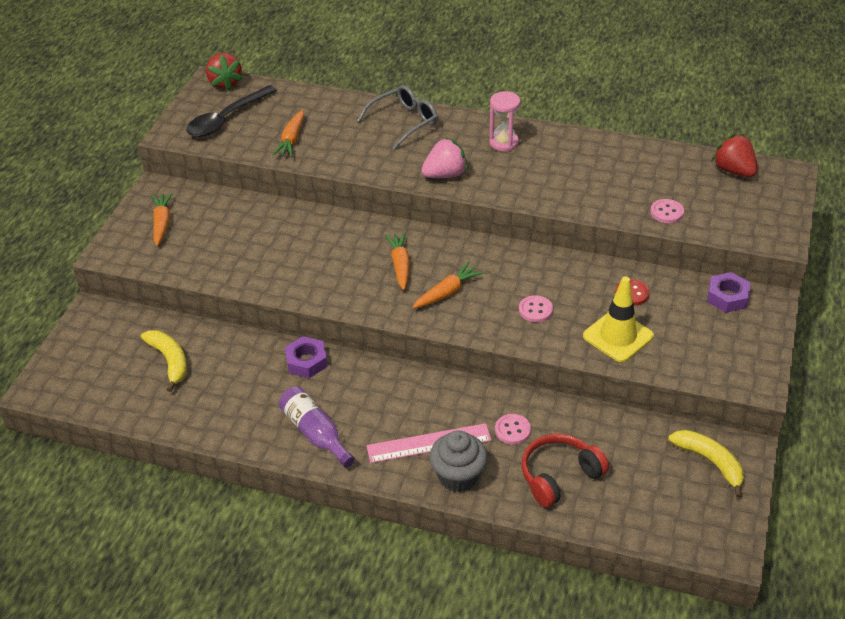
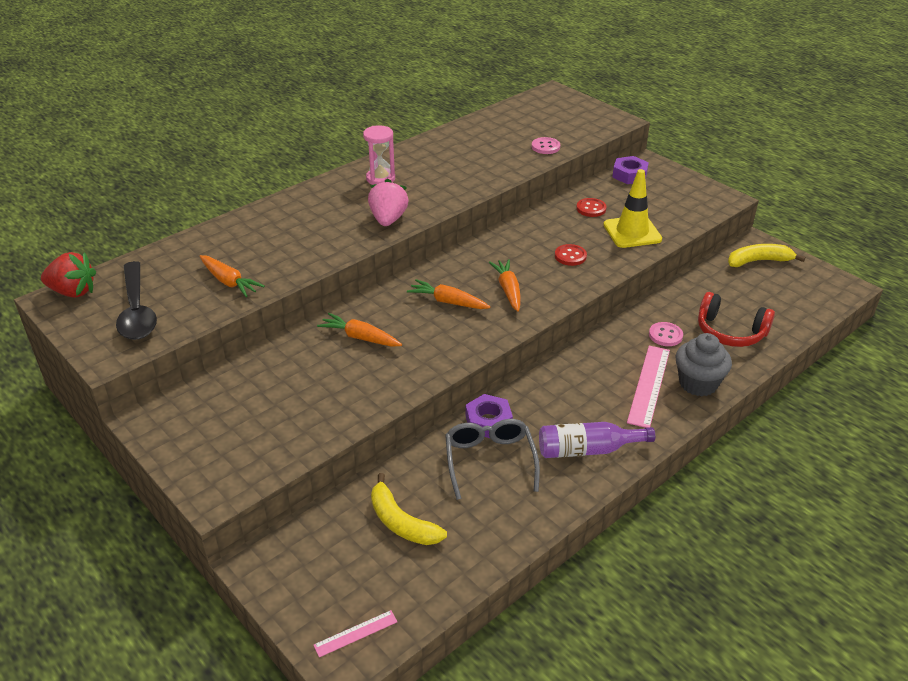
camera: 60 degrees left, 5 degrees down
(61, 384) = (356, 633): none -> pink ruler
(162, 223) = (213, 434): orange carrot -> orange carrot (360, 337)
(169, 361) = (401, 522): yellow banana -> yellow banana turned 135 degrees counterclockwise
(404, 122) = (288, 213): grey glasses -> grey glasses (489, 461)
(535, 310) = (570, 256): pink button -> red button
(559, 476) = (730, 332): red headphones -> red headphones turned 60 degrees counterclockwise
(733, 171) = (527, 107): red strawberry -> none

